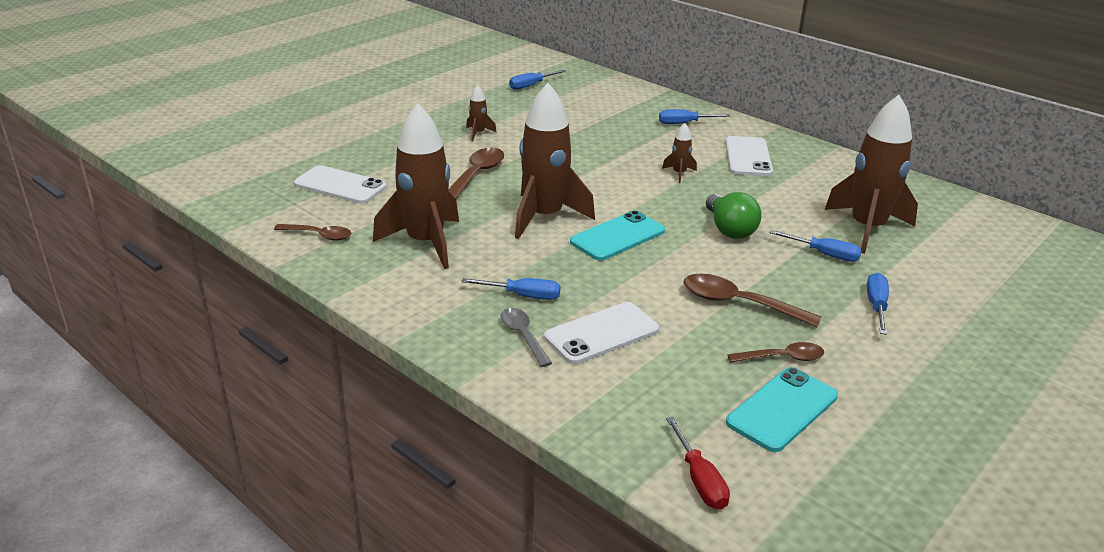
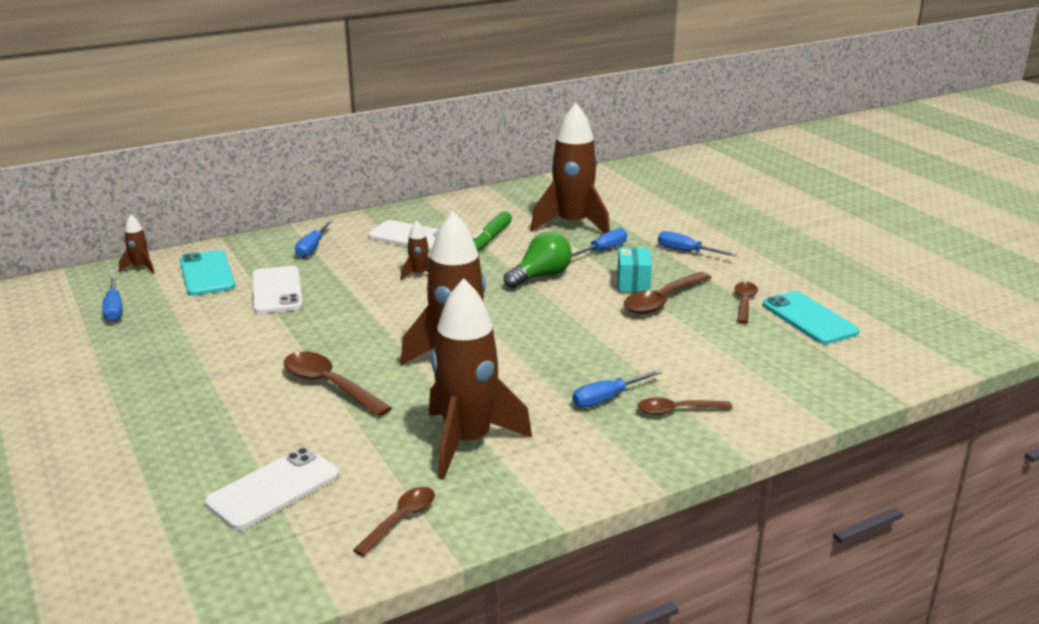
camera: 70 degrees left, 5 degrees down
(478, 133) = (216, 366): brown rocket -> brown rocket (140, 268)
(523, 296) = (607, 399): blue screwdriver -> blue screwdriver turned 150 degrees counterclockwise
(523, 336) = (677, 411): grey spoon -> brown spoon
(601, 333) = (686, 370): white phone -> white phone (277, 290)
(617, 236) = (522, 329): turquoise phone -> turquoise phone (207, 274)
(700, 480) = (888, 369): red screwdriver -> none
(729, 229) = (540, 276): green light bulb -> green light bulb turned 45 degrees counterclockwise
(762, 281) = (633, 283): none -> turquoise box
(783, 192) = (489, 239): none -> green marker

